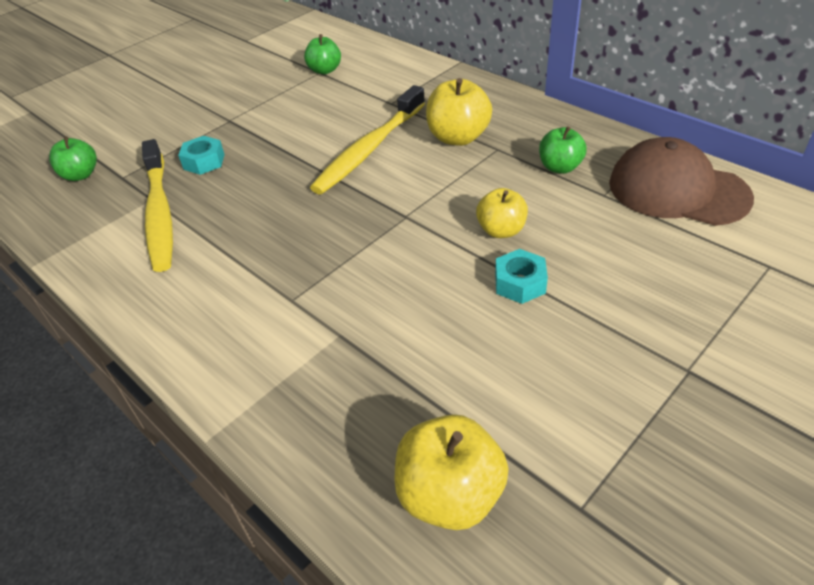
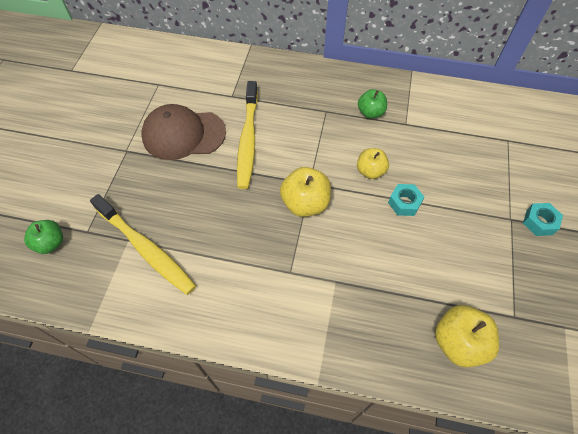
camera: 35 degrees left, 15 degrees up
(204, 162) = (140, 194): turquoise nut -> turquoise nut (539, 222)
(325, 70) = (161, 81): green apple -> none
(458, 137) = (297, 110): yellow apple -> yellow apple (305, 203)
(677, 190) = (439, 106): brown cap -> brown cap (183, 134)

